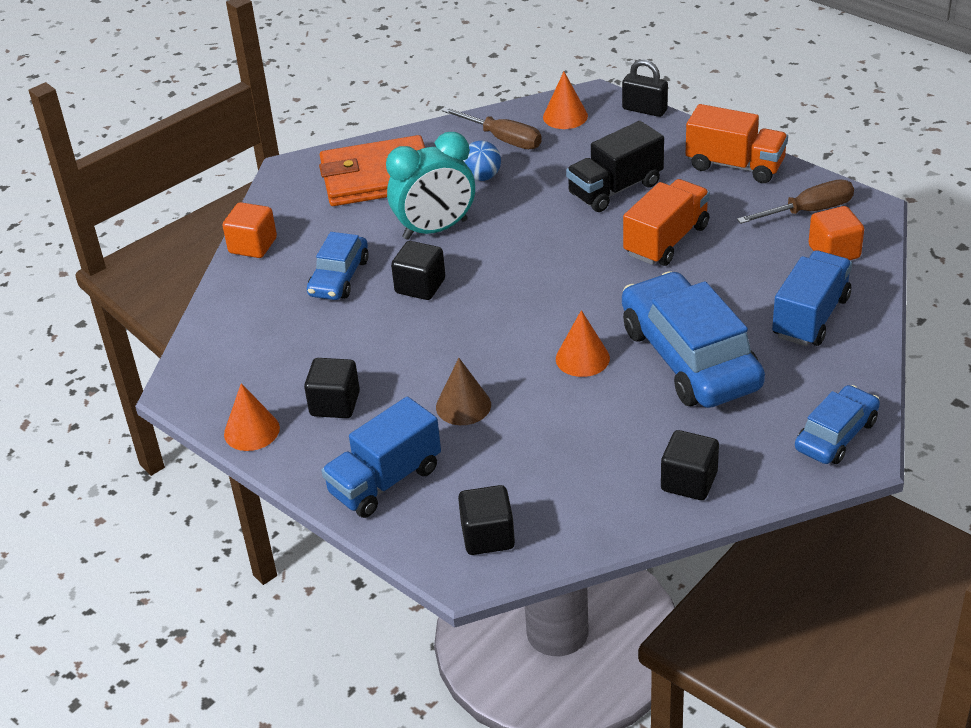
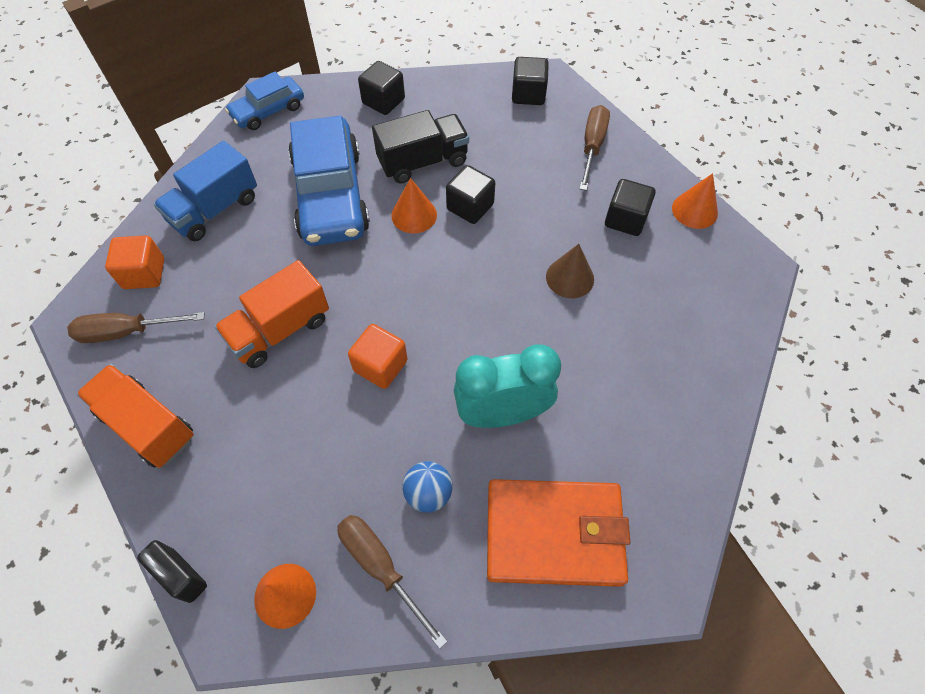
camera: 170 degrees left, 20 degrees up
(253, 245) = (707, 445): orange cube -> orange cube (380, 366)
(339, 277) = (613, 368): blue car -> none
(385, 481) = (592, 146): blue truck -> brown screwdriver
(420, 286) = (533, 333): black cube -> black cube (470, 207)
(463, 405) = (522, 194): brown cone -> brown cone (570, 278)
(615, 189) = (291, 424): black truck -> black truck (423, 162)

